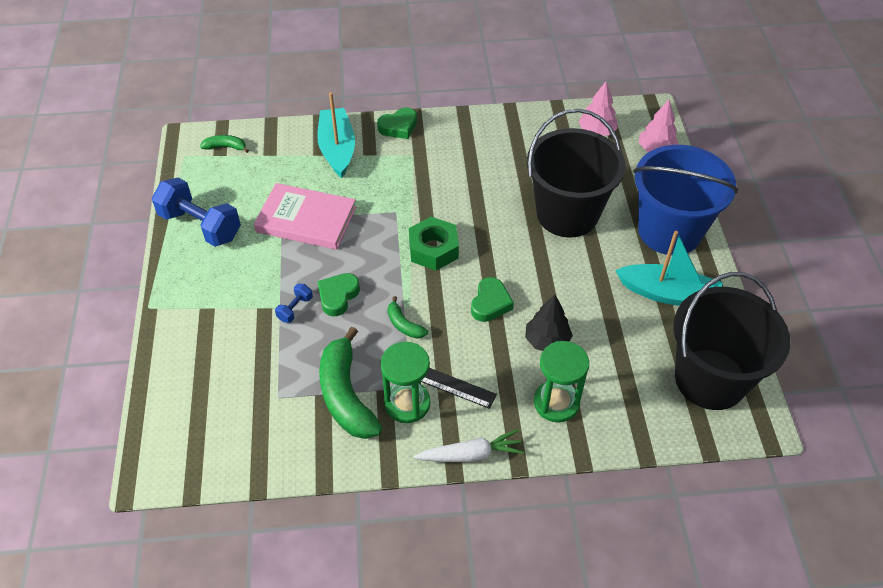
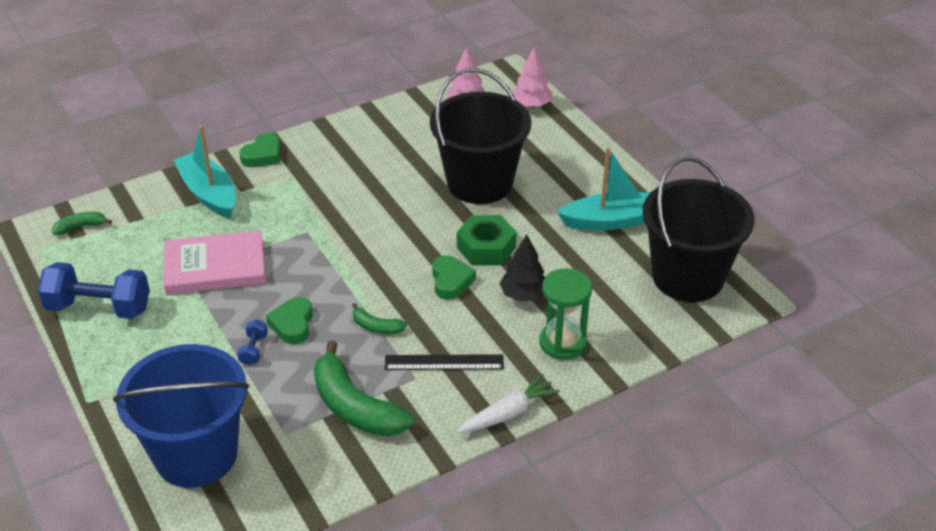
camera: 25 degrees left, 10 degrees down
(407, 403) = (421, 392): green hourglass -> none
(433, 249) = (366, 253): green nut -> green nut (486, 247)
(669, 231) = (583, 169): blue bucket -> blue bucket (196, 454)

